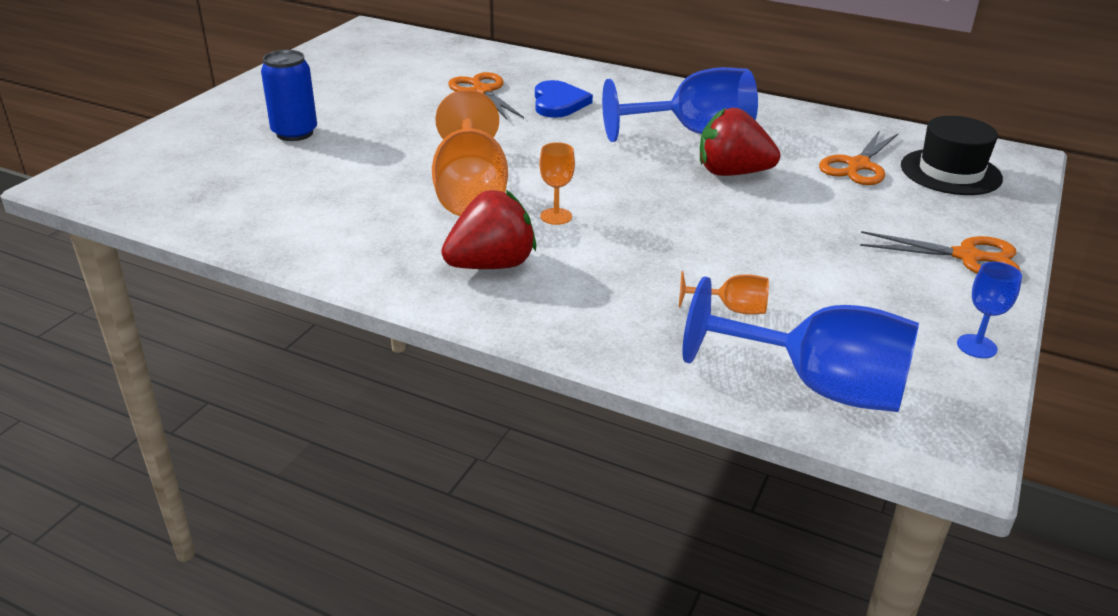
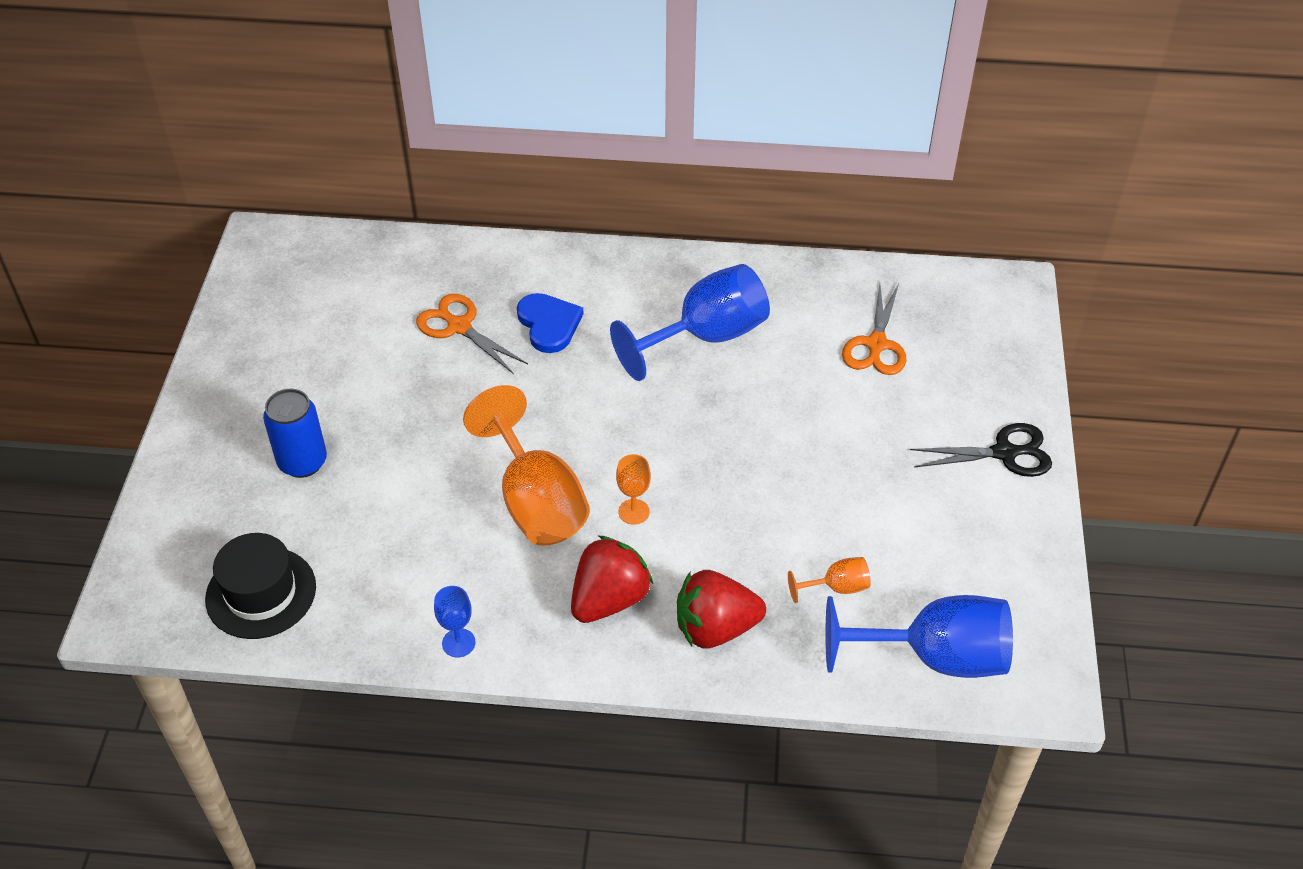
camera: 20 degrees left, 15 degrees up
(732, 173) = (766, 393): red strawberry -> red strawberry (715, 628)
(950, 172) = (960, 329): black hat -> black hat (261, 593)
(966, 257) = (1004, 453): orange scissors -> black scissors
(976, 346) = (1039, 567): blue goblet -> blue goblet (458, 643)

